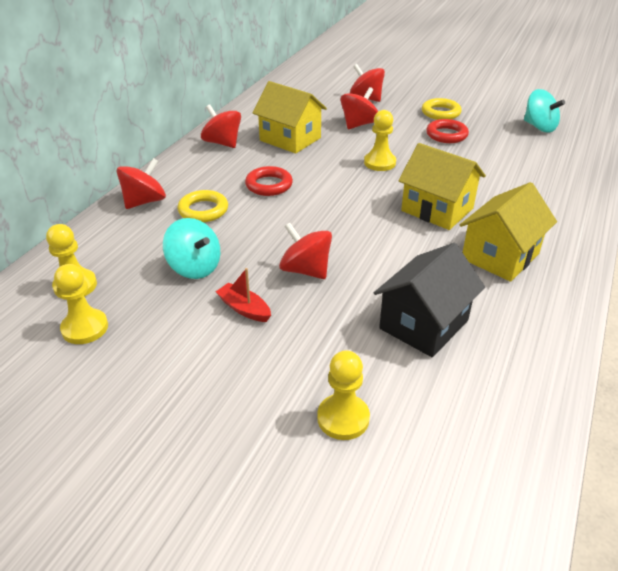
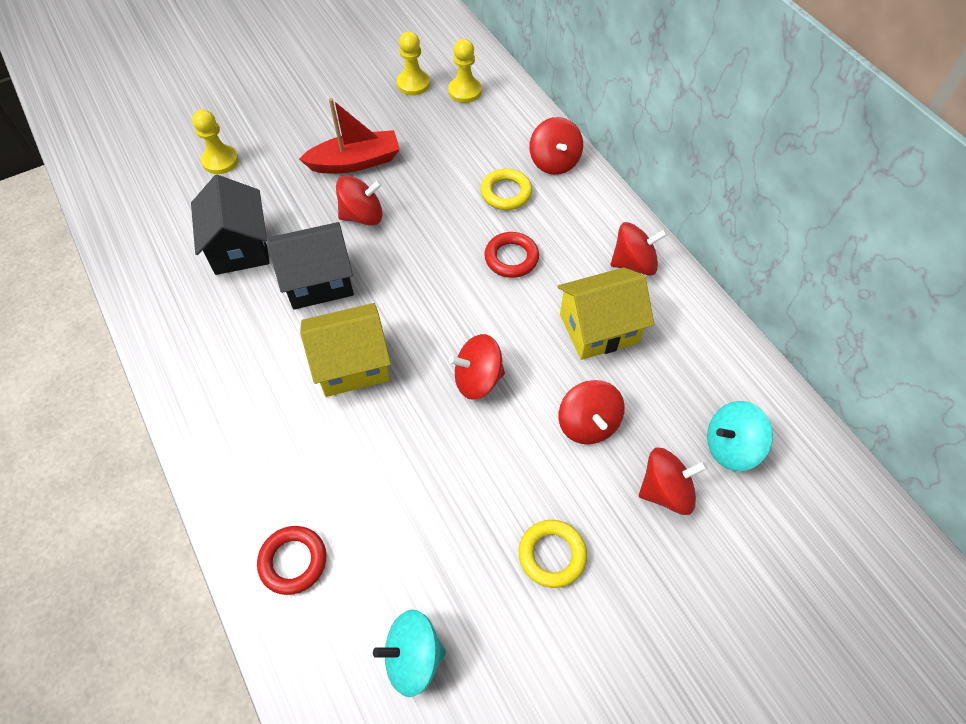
camera: 125 degrees right, 20 degrees up
(195, 267) = (428, 156): turquoise spinning top -> turquoise spinning top (731, 447)
(244, 309) = (355, 162): red boat -> red boat, size x1.78
(379, 163) = (478, 379): yellow pawn -> red spinning top
(396, 258) = (318, 281): none -> black house
(446, 135) = (485, 505): red ring -> red ring (293, 561)
(500, 256) = (248, 357): yellow house -> none

